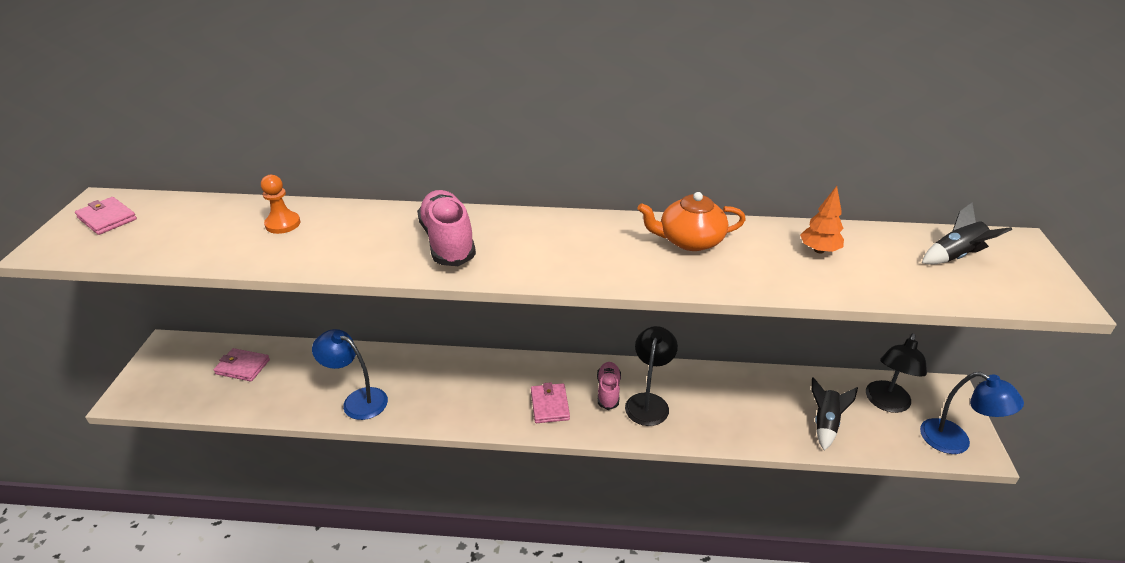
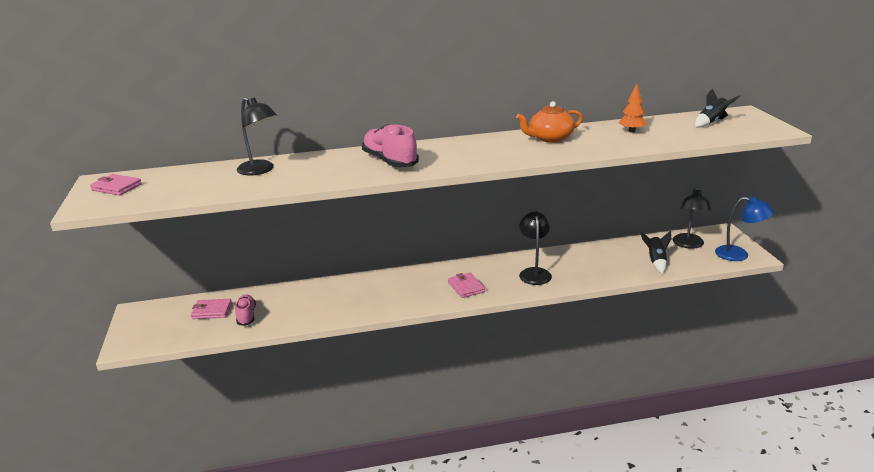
camera: 15 degrees left, 10 degrees down
(283, 224) = (260, 170): orange pawn -> black lamp
(357, 400) = (320, 311): blue lamp -> none
(608, 391) = (503, 272): pink shoe -> pink shoe (246, 316)

